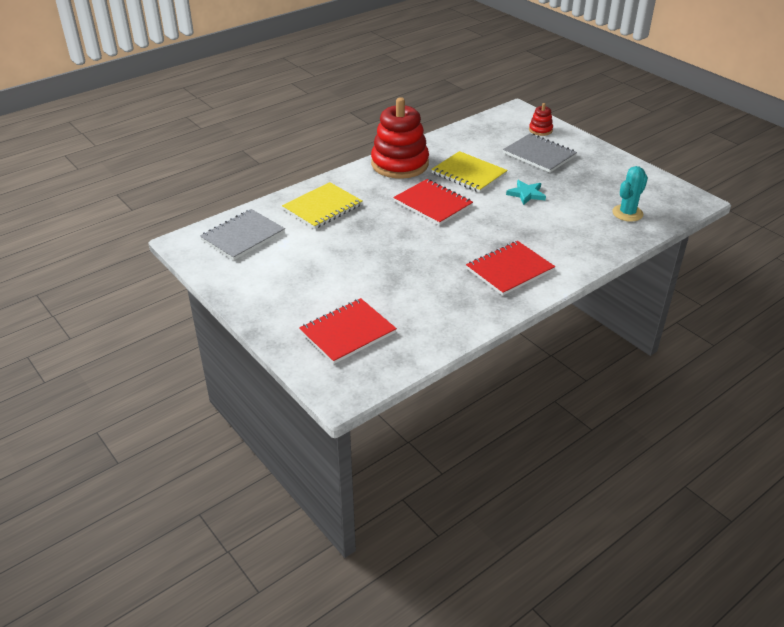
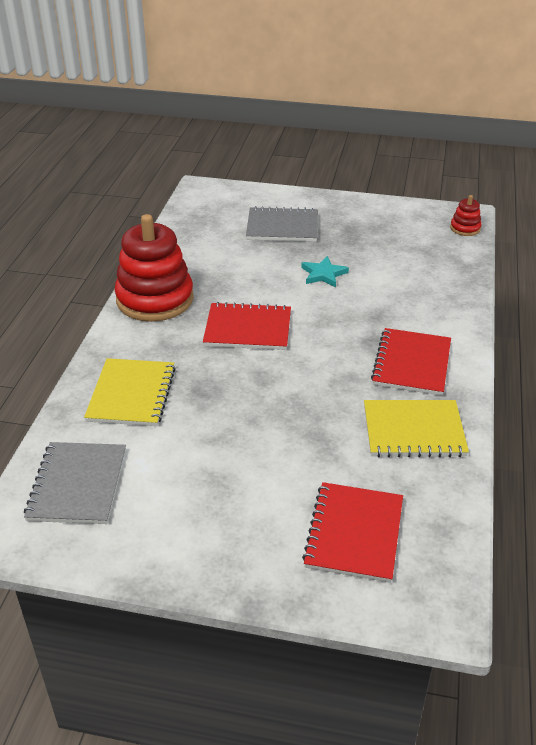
camera: 40 degrees left, 0 degrees up
(468, 174) = (241, 277): yellow notebook -> yellow notebook (413, 430)
(540, 130) = (250, 200): red stacking toy -> red stacking toy (465, 228)
(627, 213) = (432, 252): turquoise cactus -> none

